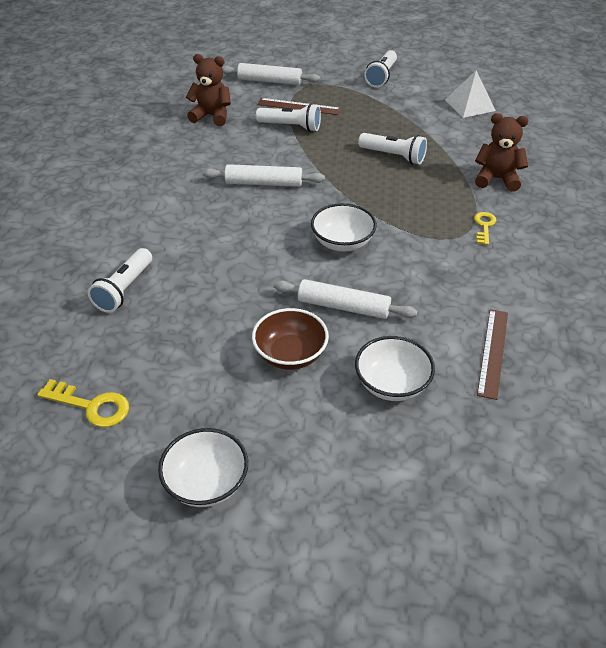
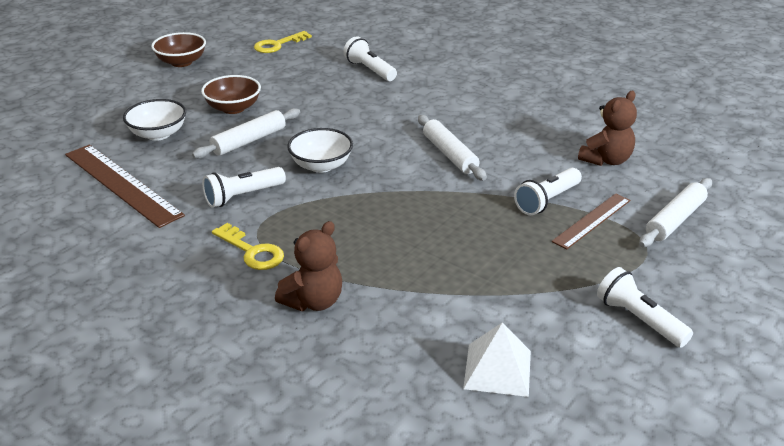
camera: 120 degrees right, 10 degrees down
(206, 483) = (181, 62): white bowl -> brown bowl
(264, 183) = (449, 154): white rolling pin -> white rolling pin turned 60 degrees counterclockwise
(393, 156) = (427, 247): white flashlight -> white flashlight (243, 196)
(484, 226) = (252, 251): yellow key -> yellow key, size x1.50
(493, 352) = (122, 184): brown ruler -> brown ruler, size x1.68

